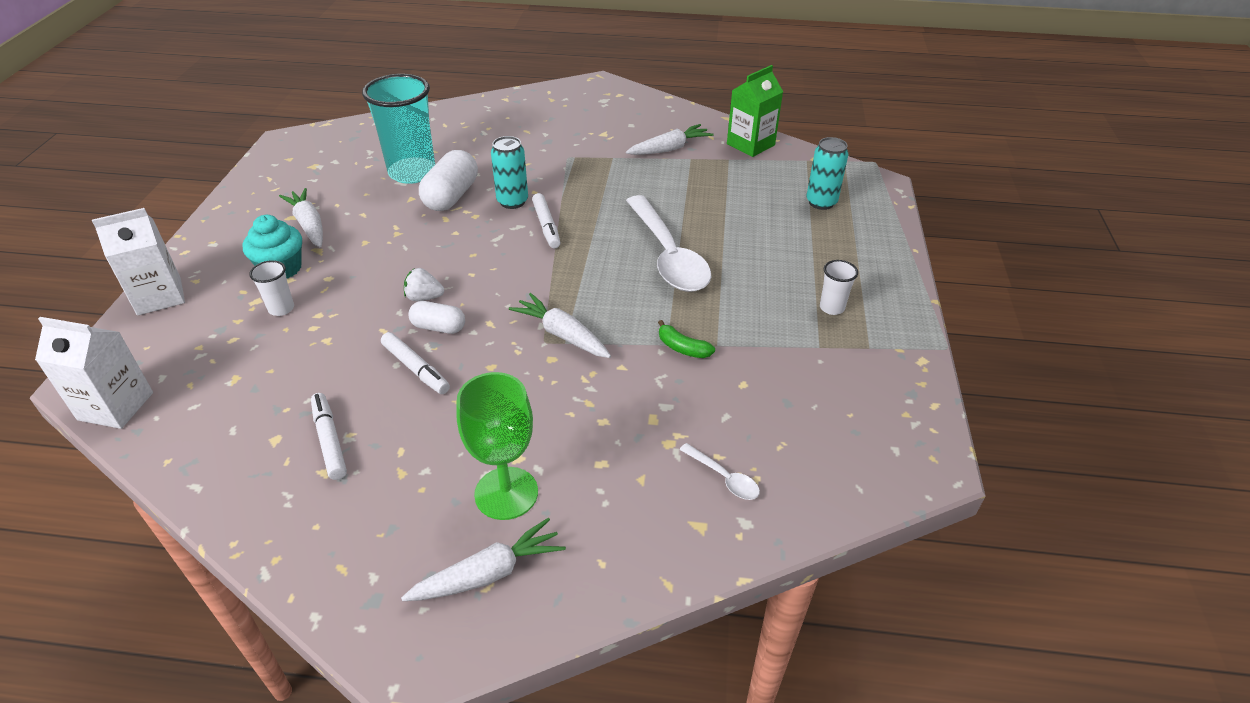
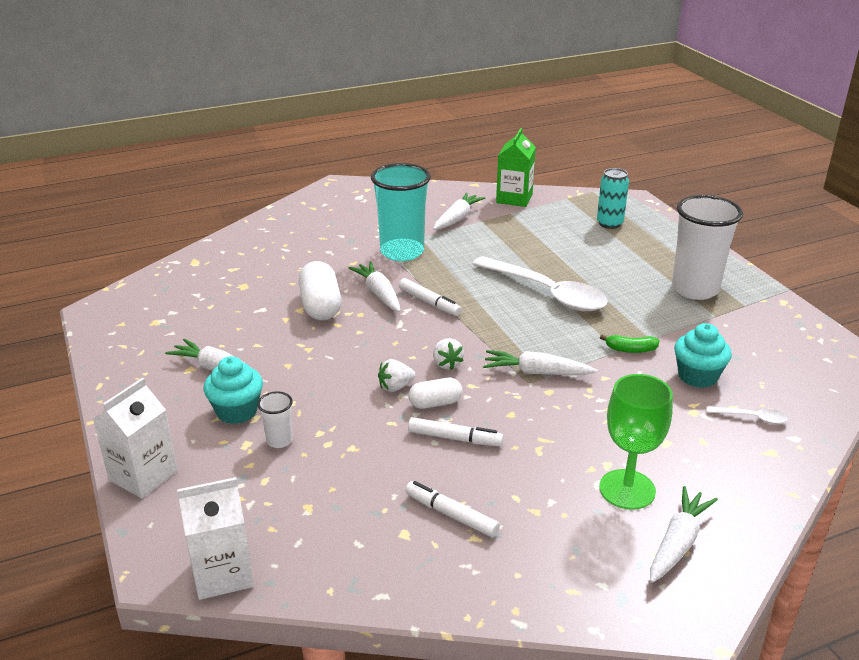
camera: 30 degrees left, 10 degrees down
(412, 172) = (260, 299): turquoise cup -> turquoise cup (402, 252)
(492, 293) = (446, 364): none -> white strawberry
(512, 201) = (379, 294): turquoise can -> white carrot
(719, 406) = (697, 376): none -> turquoise cupcake
(832, 308) = (695, 289): white cup -> white cup, size x2.27

